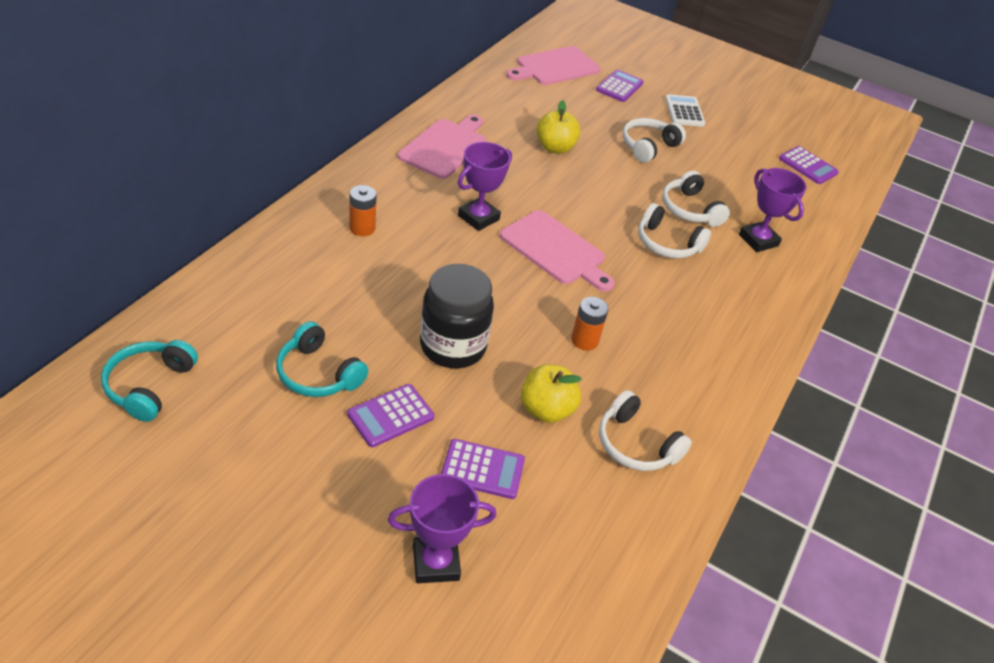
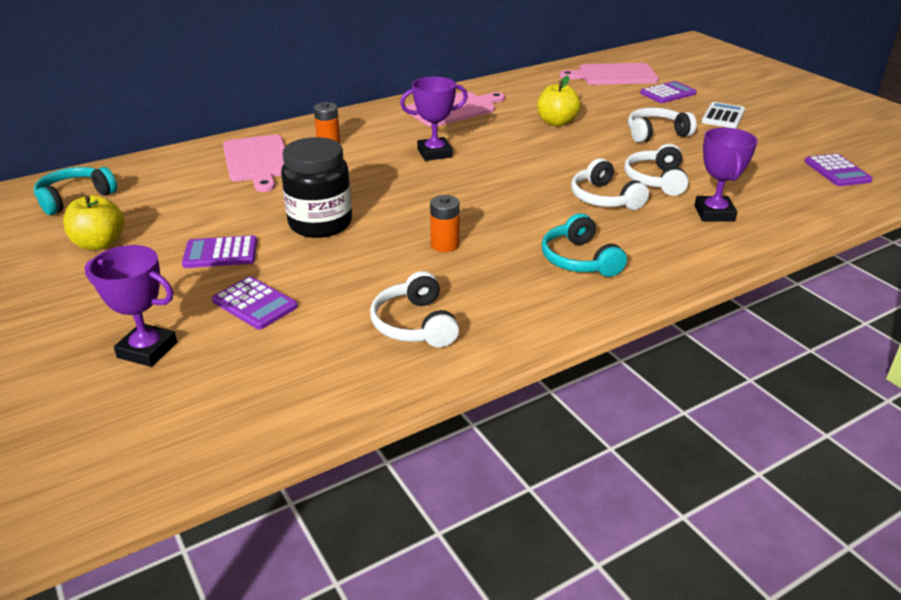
camera: 35 degrees right, 10 degrees down
(318, 373) = (196, 217): turquoise headphones -> turquoise headphones (579, 260)
(546, 410) = (355, 280): yellow apple -> yellow apple (99, 244)
(555, 250) = (483, 184): pink cutting board -> pink cutting board (257, 161)

